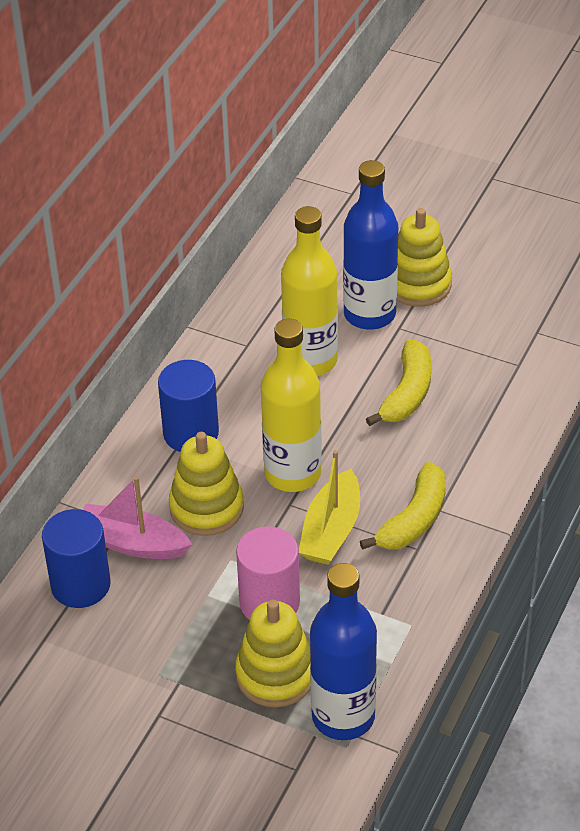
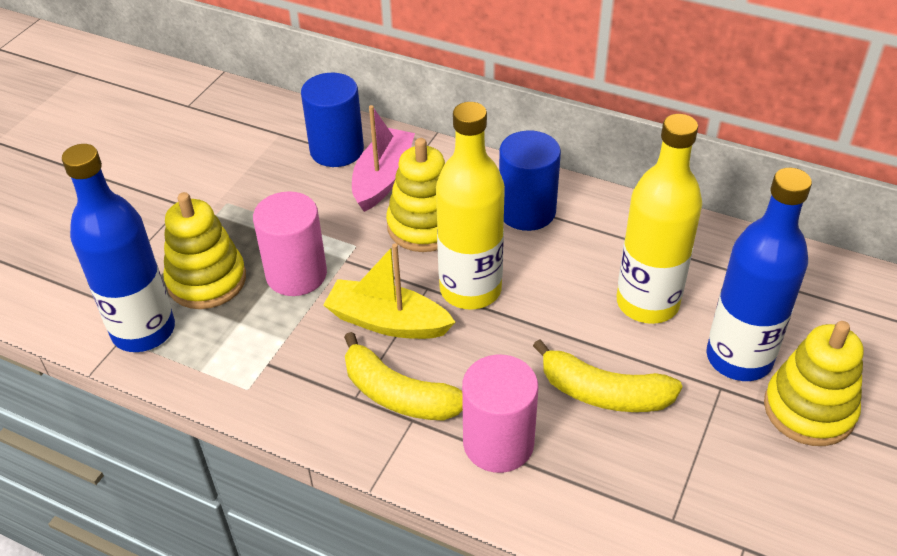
camera: 90 degrees right, 0 degrees up
(459, 456) = (498, 443): none -> pink cylinder

